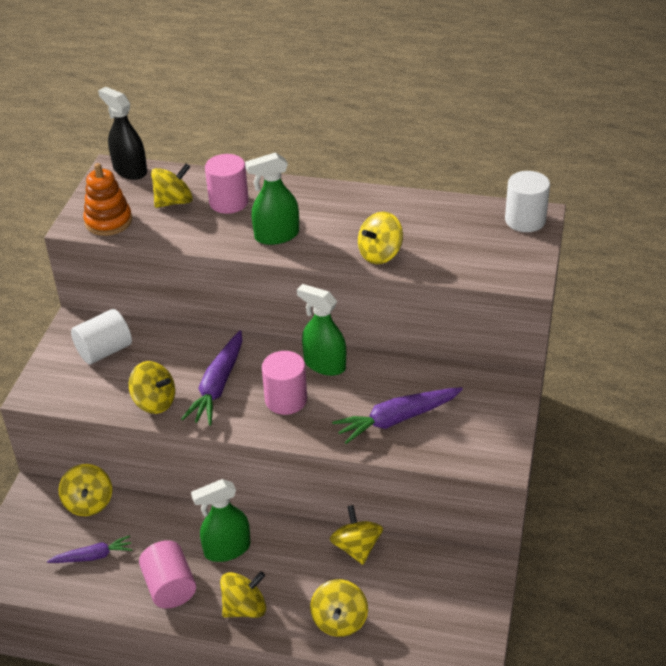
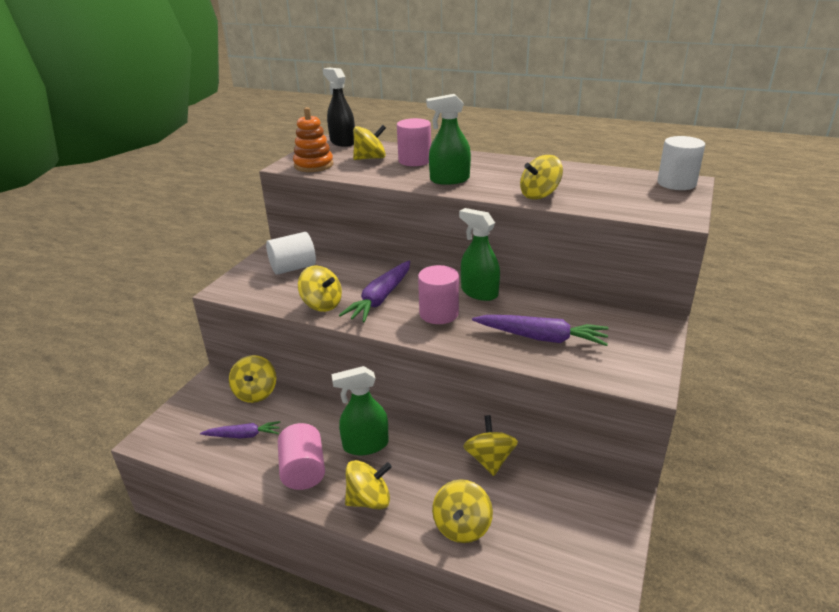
camera: 10 degrees right, 10 degrees down
(397, 419) = (541, 338): purple carrot -> purple carrot turned 150 degrees counterclockwise

